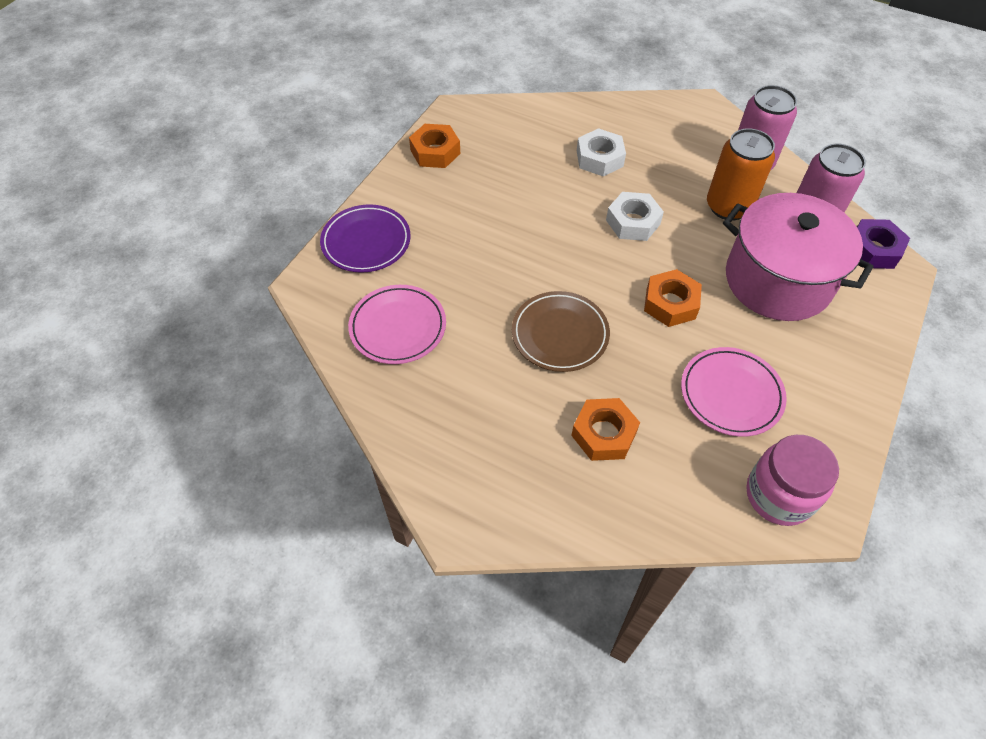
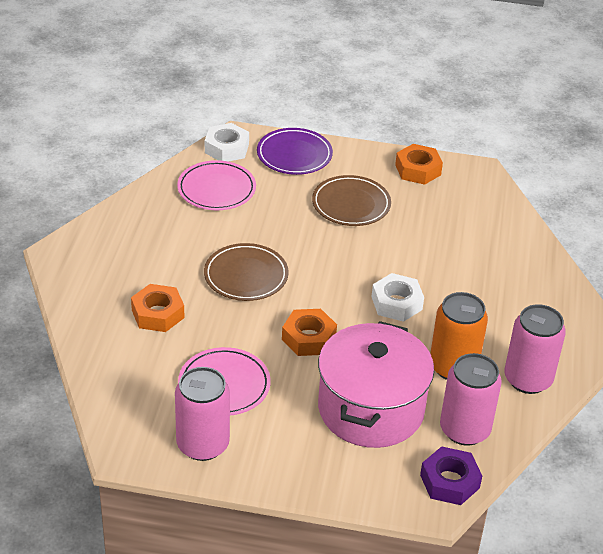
camera: 70 degrees right, 15 degrees down
(470, 216) = (351, 204): none -> brown plate
(599, 158) = (470, 271): white nut -> white nut (227, 148)
(779, 495) = (133, 421): pink jar -> none
(818, 434) = (202, 444): none -> pink can

